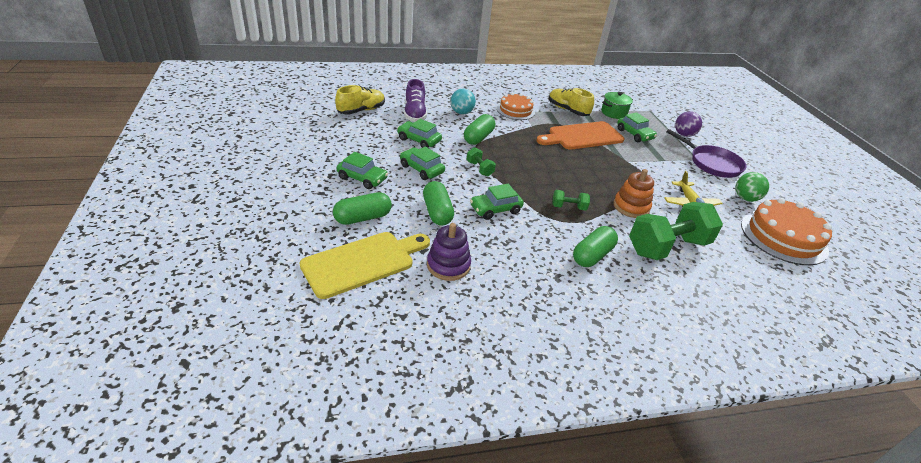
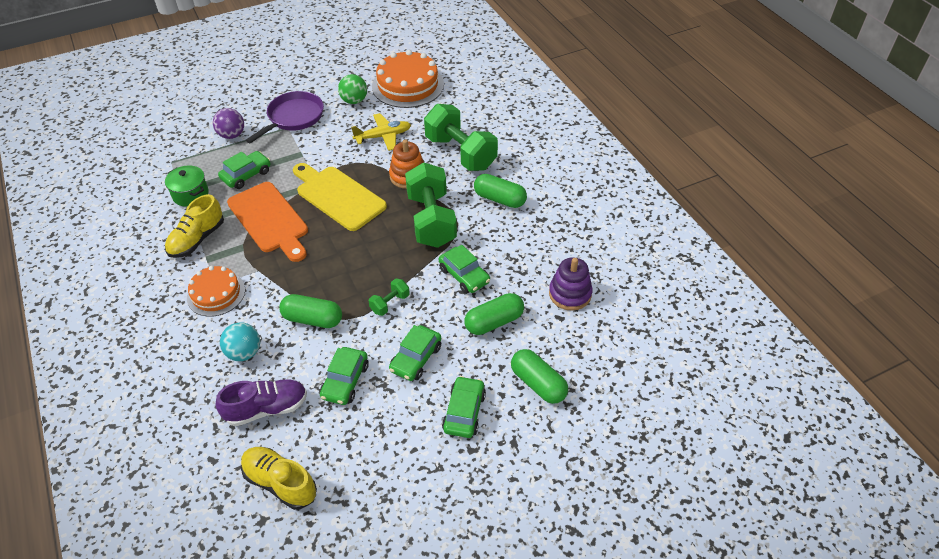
camera: 100 degrees left, 10 degrees up
(363, 262) = (603, 359): yellow cutting board -> yellow cutting board (338, 196)
(568, 207) = (431, 220): green dumbbell -> green dumbbell, size x2.27

